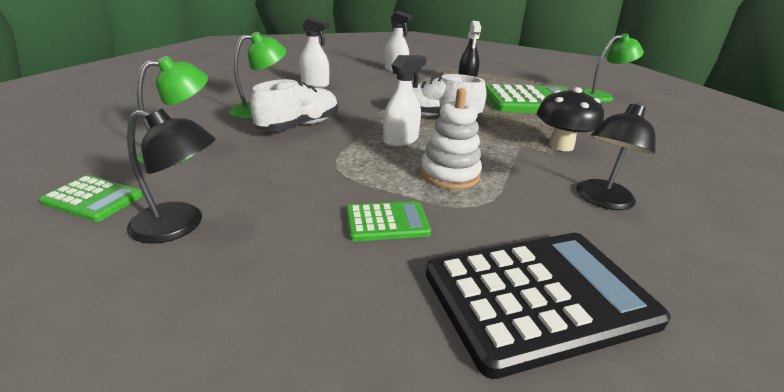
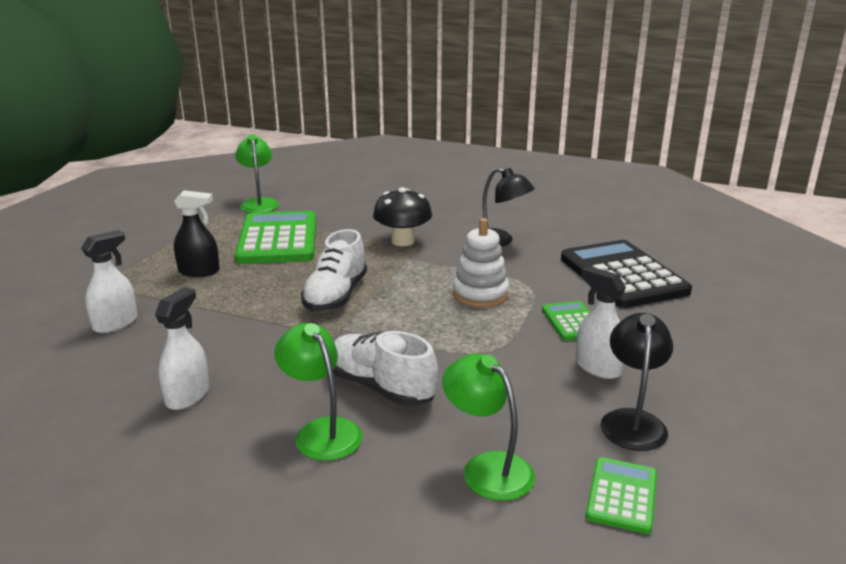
camera: 90 degrees left, 5 degrees down
(401, 140) = (410, 317): white spray bottle -> white spray bottle (597, 367)

